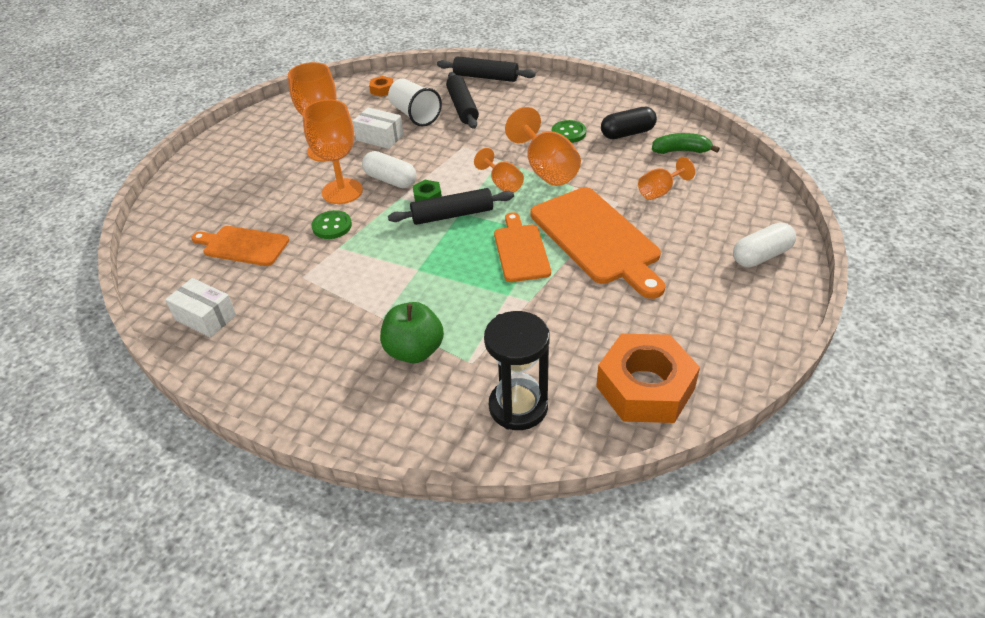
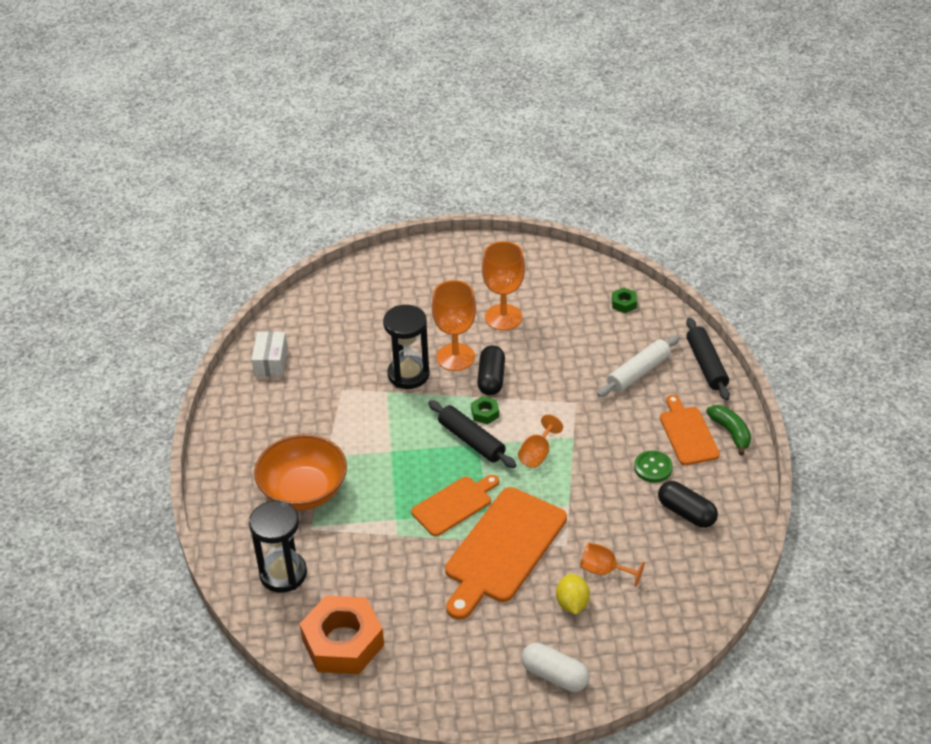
camera: 60 degrees right, 0 degrees up
(243, 246) = (353, 337): orange cutting board -> orange cutting board (687, 433)
(332, 226) = (408, 374): green button -> black hourglass
(380, 137) = (547, 341): white box -> none
(382, 90) = (624, 303): orange nut -> green nut
(390, 180) = (491, 379): white capsule -> black capsule
(414, 351) = (304, 491): green apple -> orange bowl
(415, 115) = (599, 346): white cup -> none
(462, 107) = (638, 372): black rolling pin -> white rolling pin
(546, 169) = (581, 475): orange goblet -> none
(681, 151) = (685, 565): green banana -> green banana (730, 432)
(685, 220) = (572, 603): none -> yellow lemon

